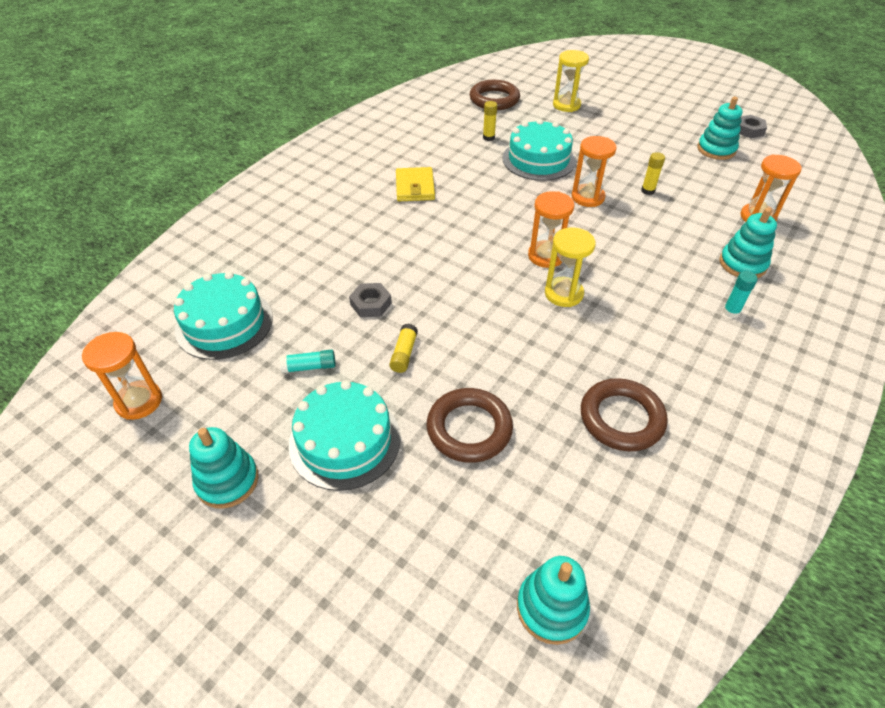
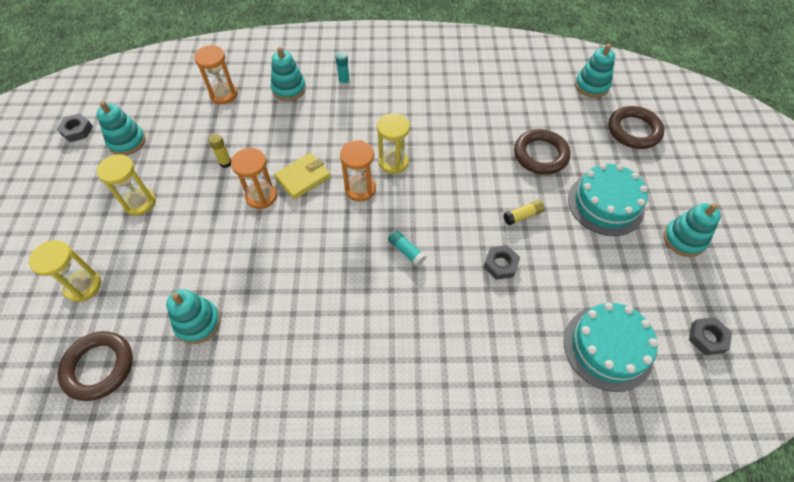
camera: 125 degrees left, 10 degrees up
(139, 401) = (707, 338): orange hourglass -> grey nut
(309, 367) = (583, 260): turquoise glue stick -> turquoise glue stick (406, 251)
(415, 187) = (333, 333): yellow wallet -> yellow wallet (303, 178)
(488, 137) = (198, 323): yellow glue stick -> turquoise stacking toy
(538, 159) = (218, 258): turquoise cake -> none
(621, 418) = (471, 99): brown ring -> brown ring (633, 131)
(631, 140) = (140, 203): none -> yellow hourglass

